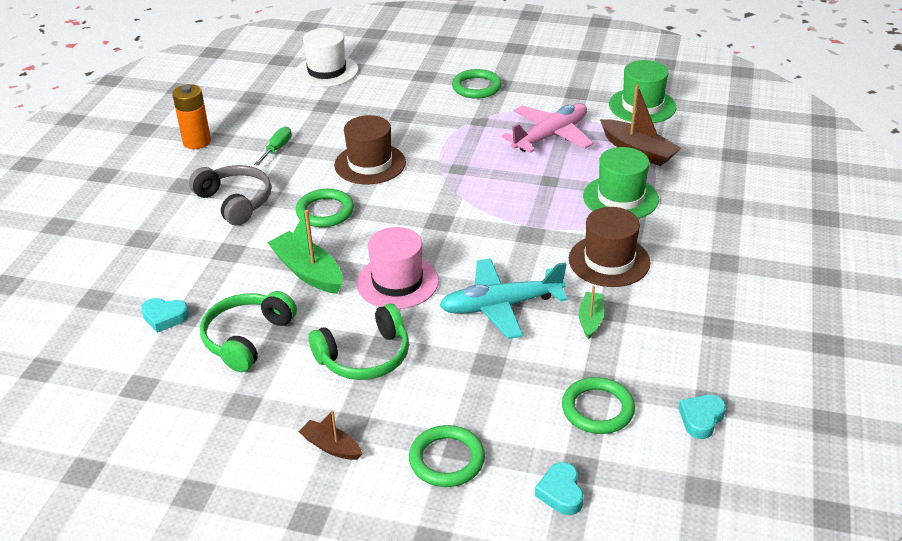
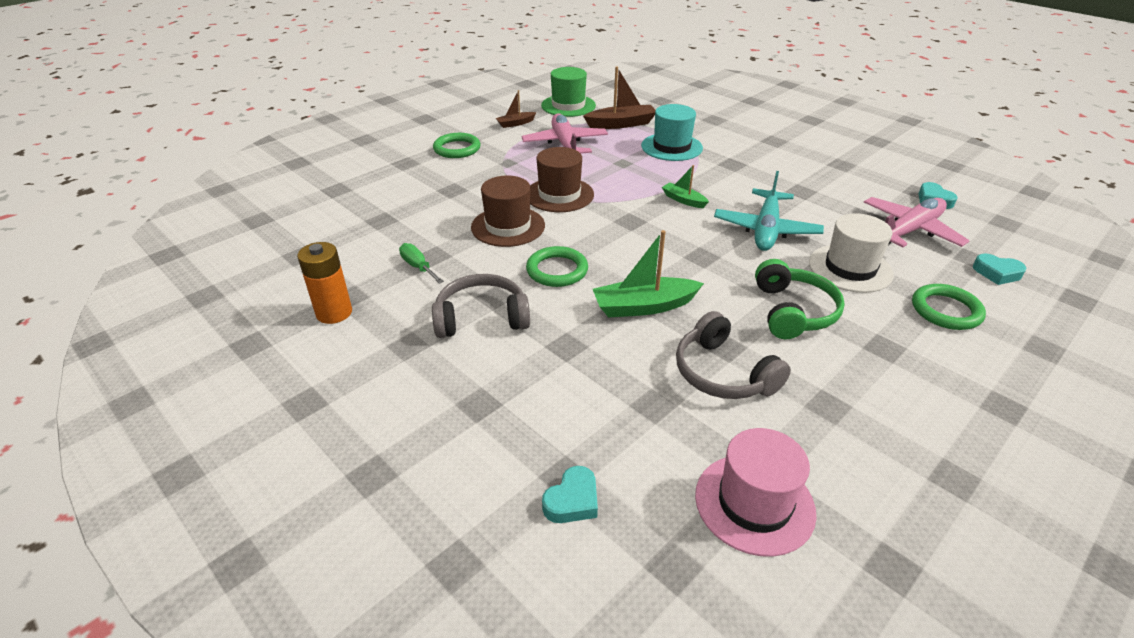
camera: 60 degrees left, 0 degrees up
(165, 317) = (646, 424): turquoise heart -> turquoise heart (572, 500)
(247, 338) = (723, 373): green headphones -> grey headphones
(327, 71) = (321, 202): white hat -> white hat (850, 268)
(331, 446) = (910, 366): brown boat -> brown boat (515, 123)
(397, 282) = (698, 265): pink hat -> pink hat (754, 503)
(590, 320) = (806, 201): green boat -> green boat (683, 200)
(597, 409) = (909, 231): green ring -> pink plane
(609, 261) = (743, 174): brown hat -> brown hat (559, 195)
(620, 198) = (671, 147): green hat -> turquoise hat

